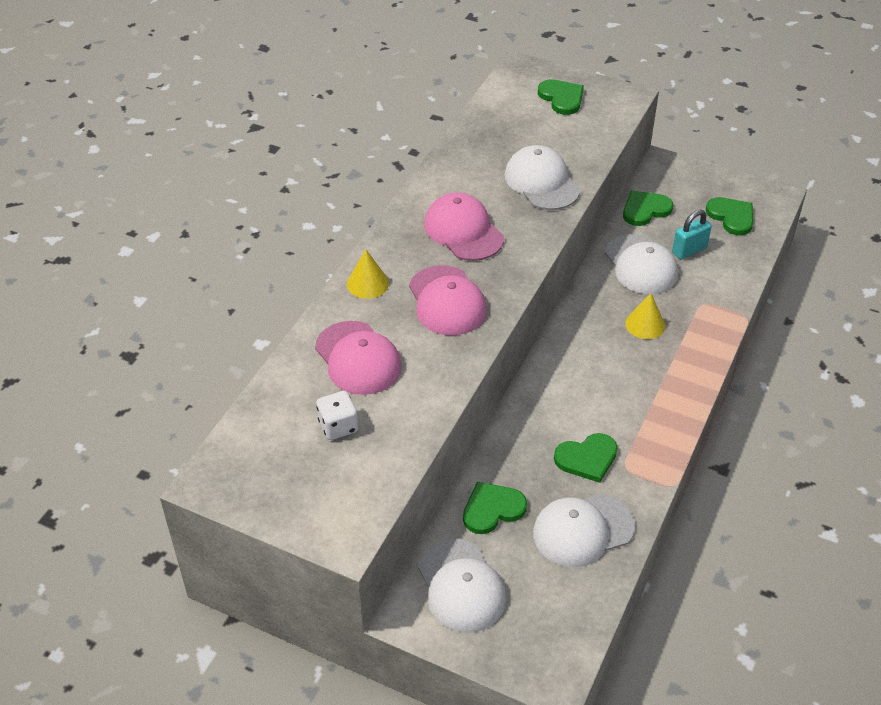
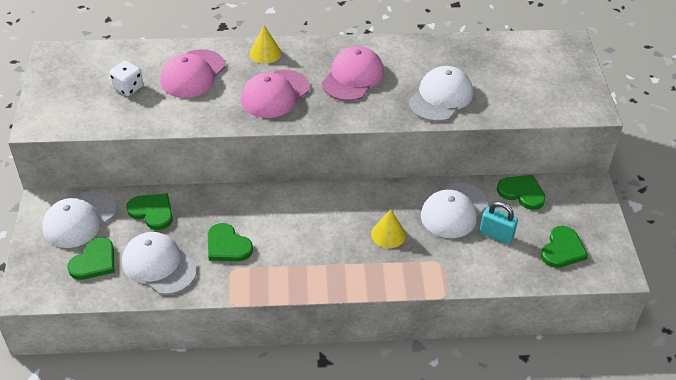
camera: 60 degrees right, 0 degrees up
(561, 98) = (553, 75): green heart -> green heart (94, 261)

